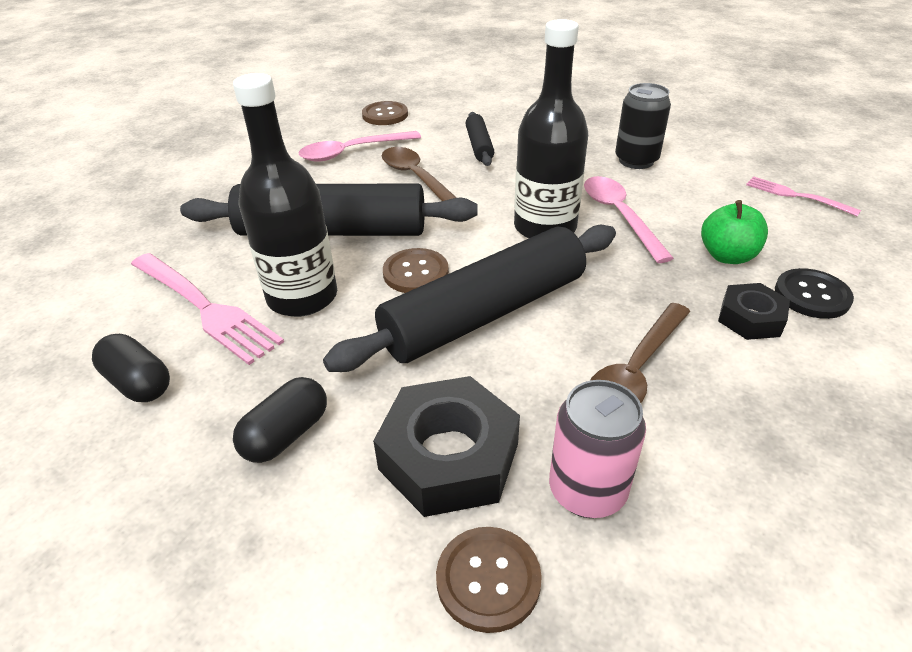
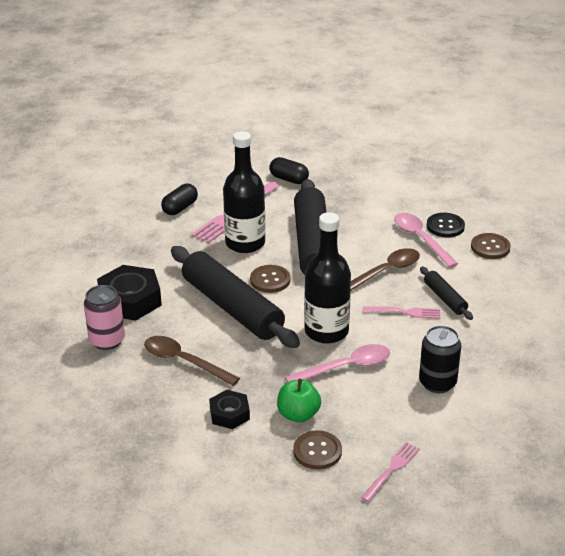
camera: 85 degrees right, 5 degrees down
(286, 434) = (146, 254): black capsule -> black capsule (289, 179)
(479, 146) = (445, 298): black rolling pin -> black rolling pin turned 75 degrees clockwise
(488, 579) = (68, 313): brown button -> brown button (317, 451)
(504, 171) = (404, 312): none -> pink fork
(812, 295) = (254, 447): black button -> black button (445, 226)

